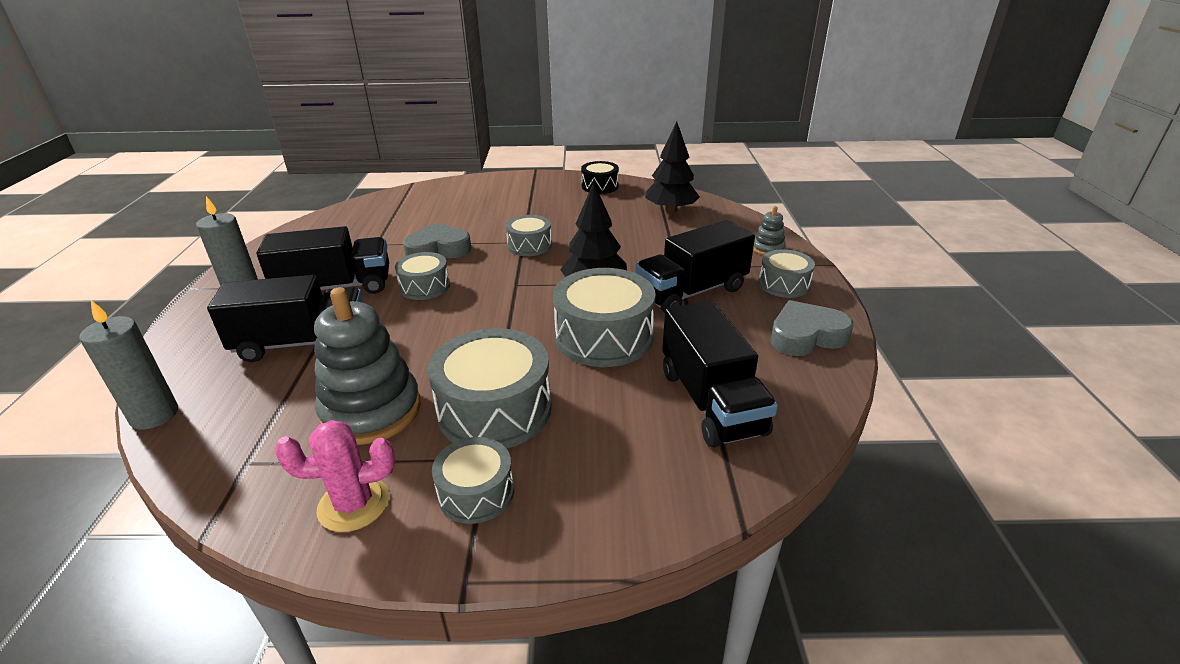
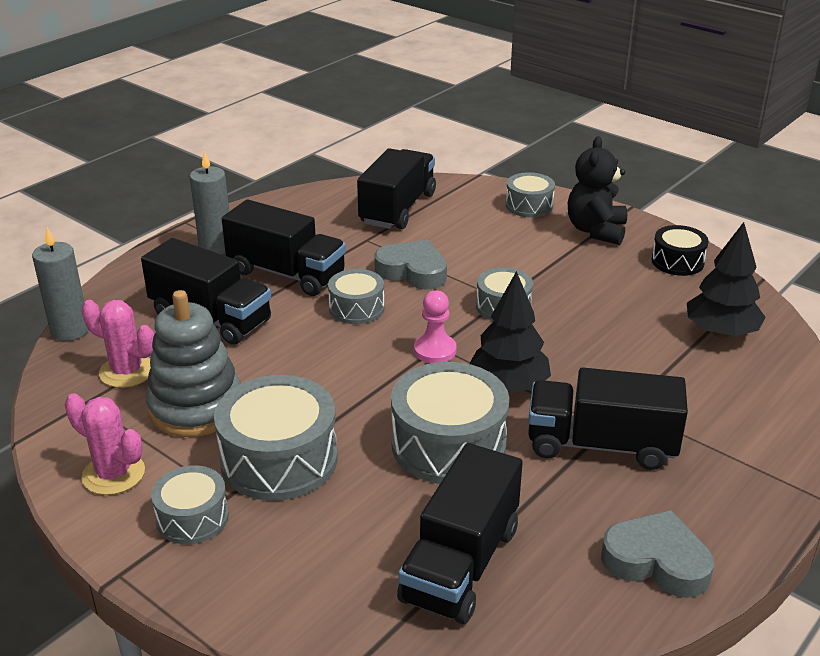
camera: 40 degrees right, 0 degrees up
(264, 418) = (127, 371): none -> pink cactus
(377, 218) = (398, 209): none -> black truck
(518, 288) = (435, 350): none -> pink pawn
(531, 187) = (596, 231): none -> black teddy bear
(768, 249) = (772, 440): grey stacking toy -> none
(783, 284) = (722, 492): grey drum -> grey drum (529, 205)

